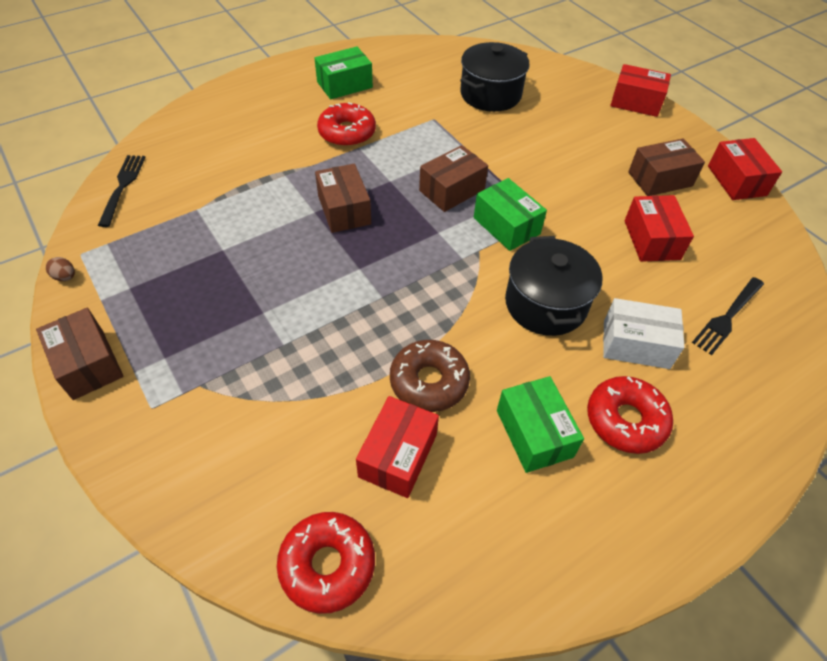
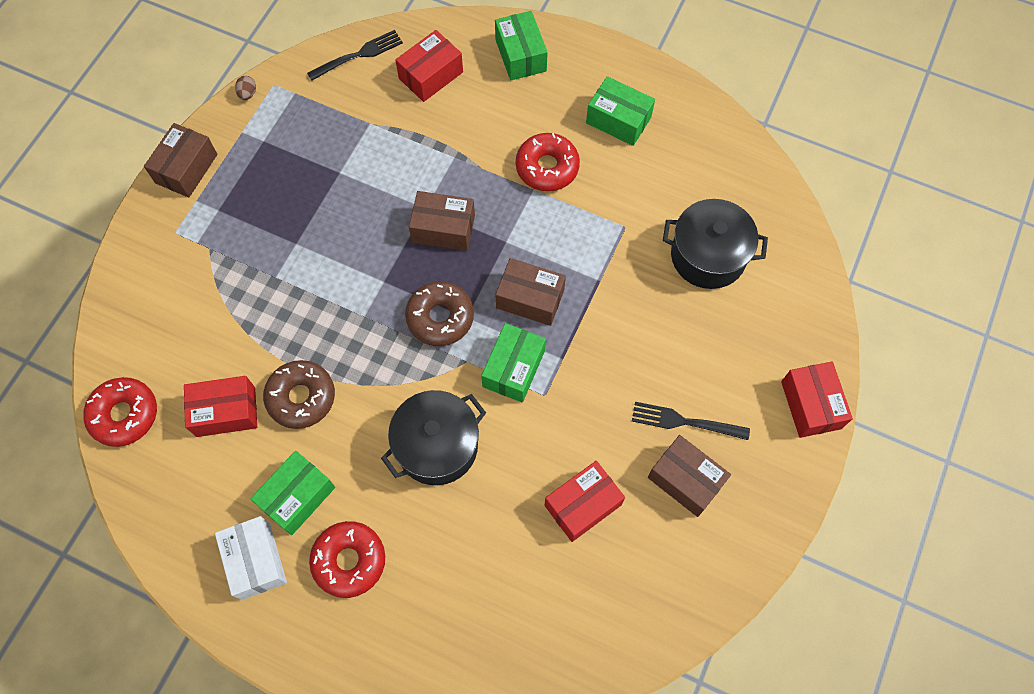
camera: 60 degrees right, 15 degrees up
(236, 104) = (520, 55): none -> green box
(344, 210) = (443, 228): brown box -> brown box turned 60 degrees clockwise
(425, 248) = (440, 317): none -> brown donut
(636, 344) = (436, 539): white box -> white box (255, 561)
(727, 317) = (519, 609): black fork -> black fork (684, 422)
(736, 181) = (740, 559): red box -> red box (431, 75)

